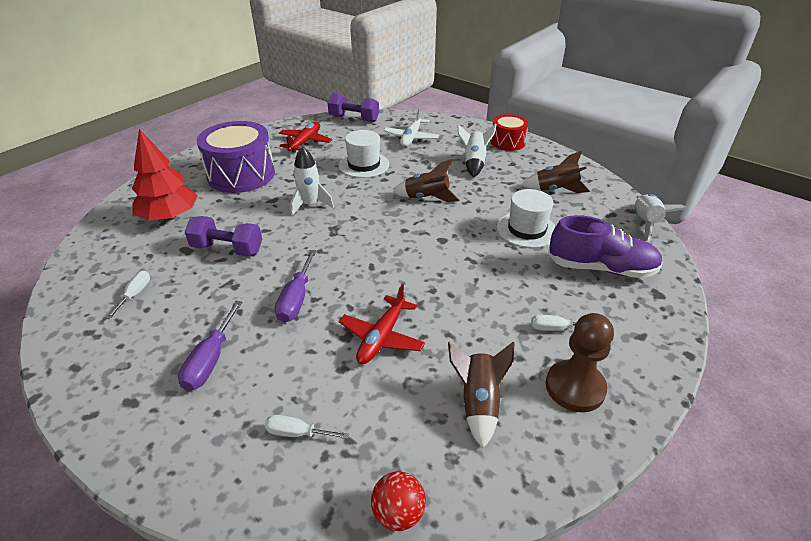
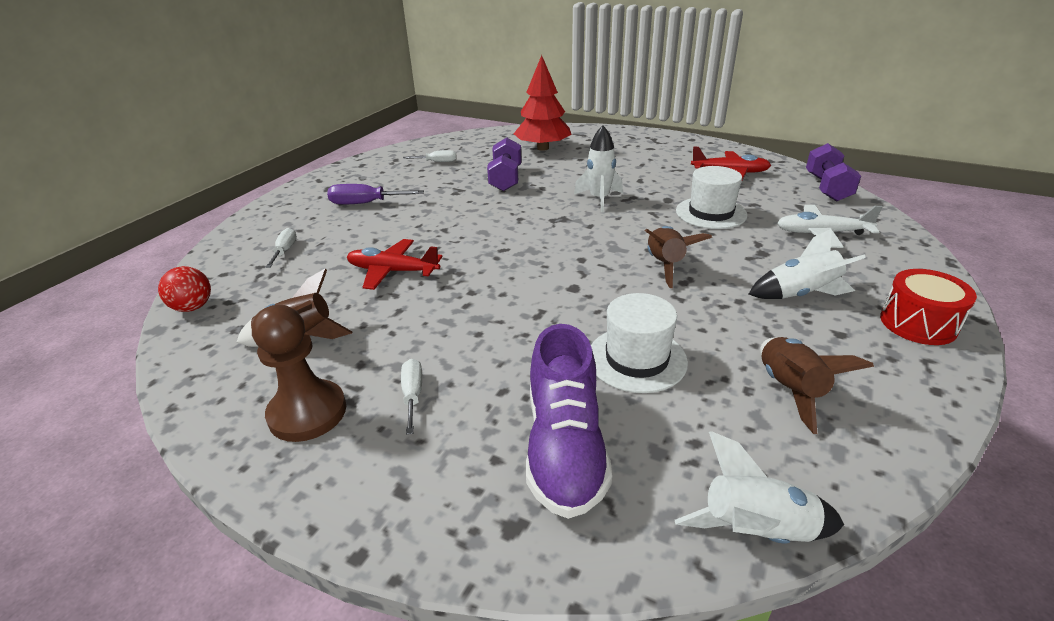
camera: 80 degrees right, 5 degrees down
(241, 175) = (631, 158): purple drum -> none
(296, 299) = (442, 221): purple screwdriver -> none

